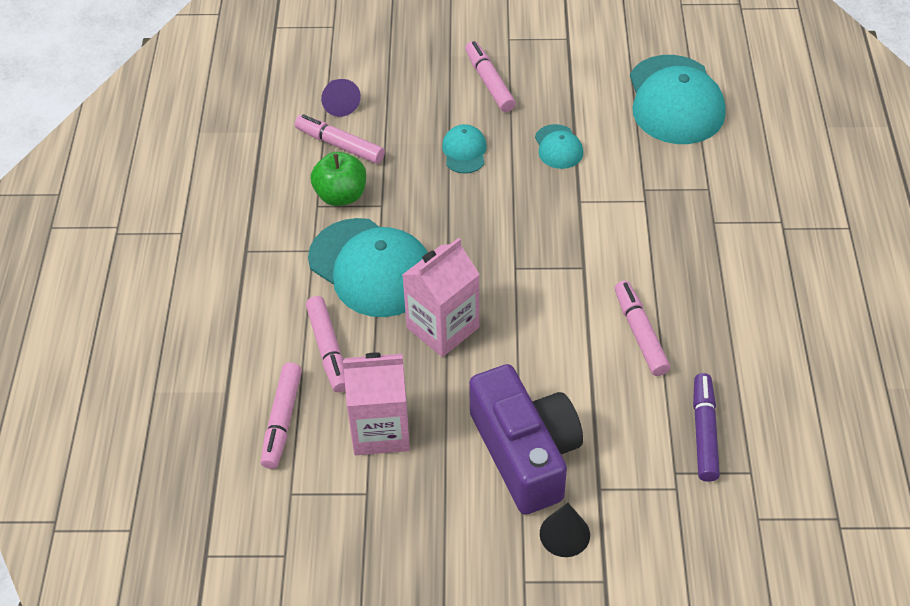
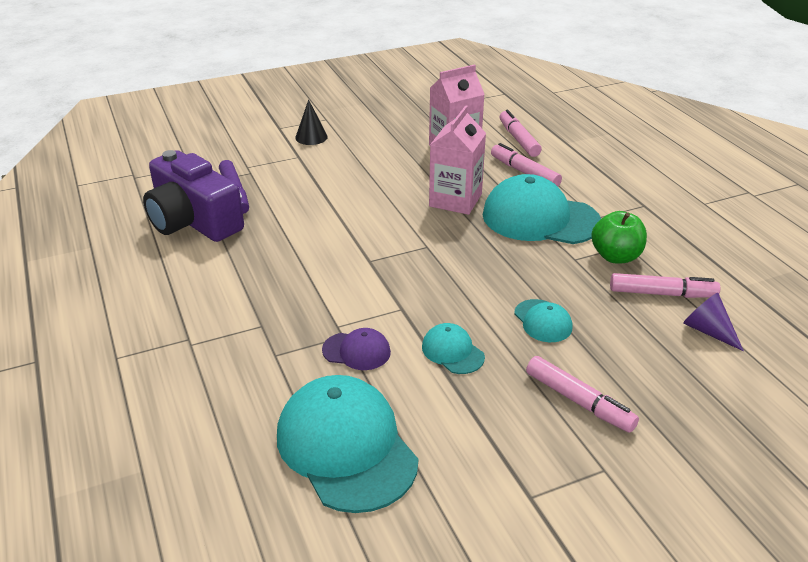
camera: 155 degrees right, 15 degrees down
(525, 453) = (354, 159): purple camera -> purple camera (193, 221)
(638, 171) = (356, 351): none -> purple cap
(640, 334) = (302, 231): pink marker -> none

